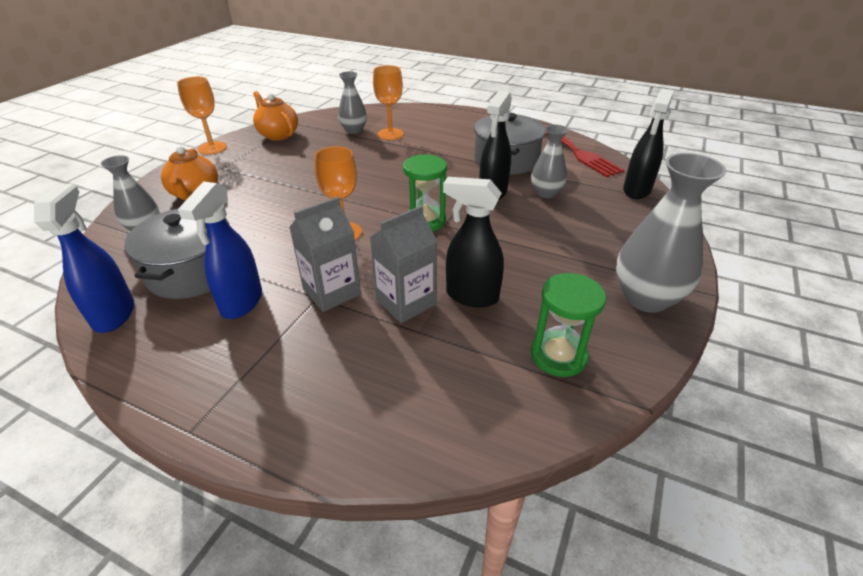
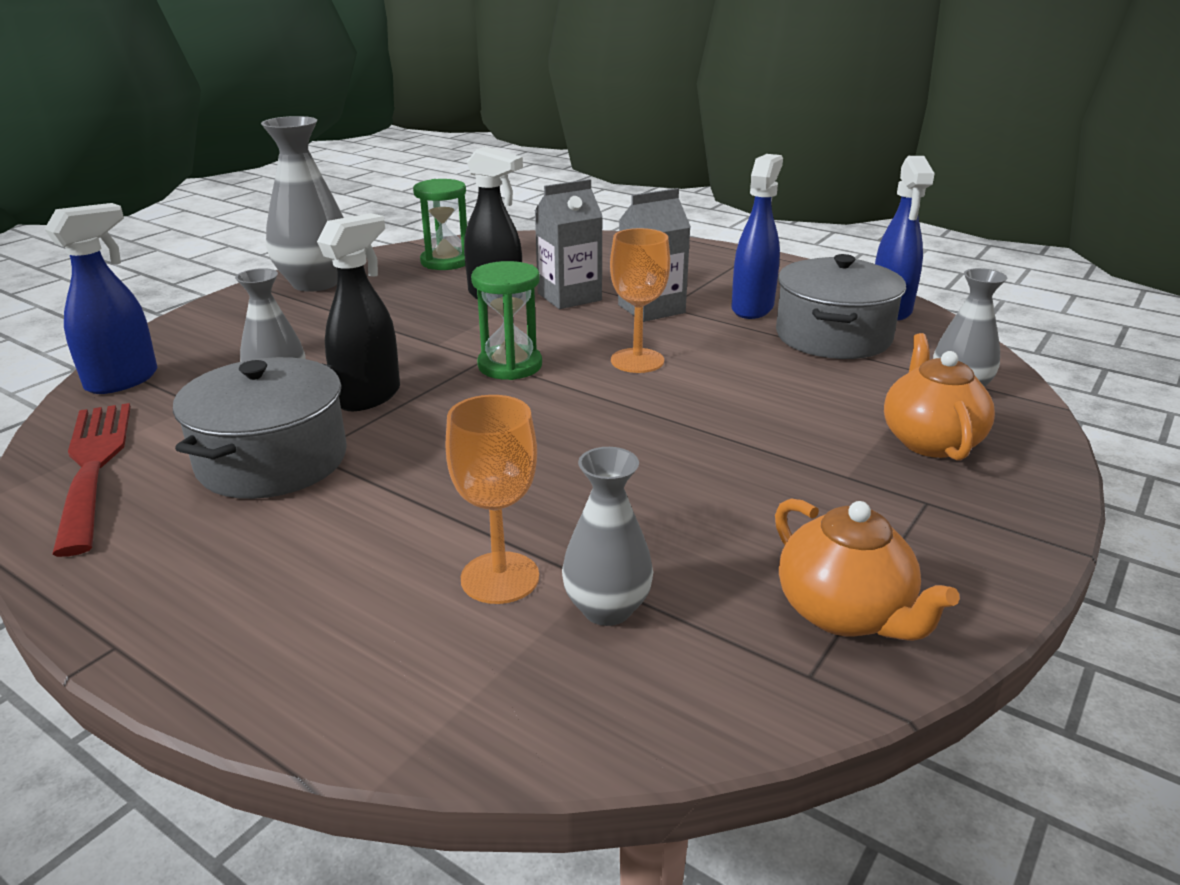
camera: 170 degrees left, 10 degrees down
(212, 148) = (1010, 573): orange goblet -> none
(636, 190) = (123, 380): black spray bottle -> blue spray bottle

